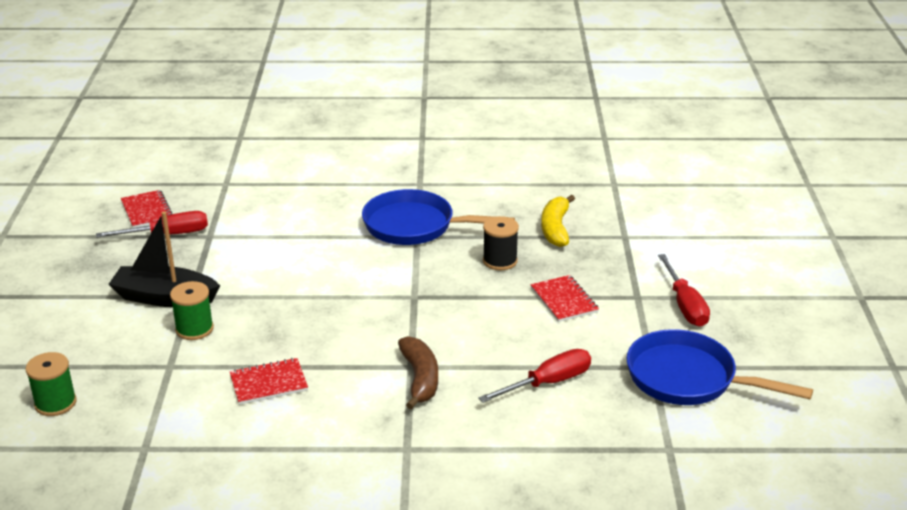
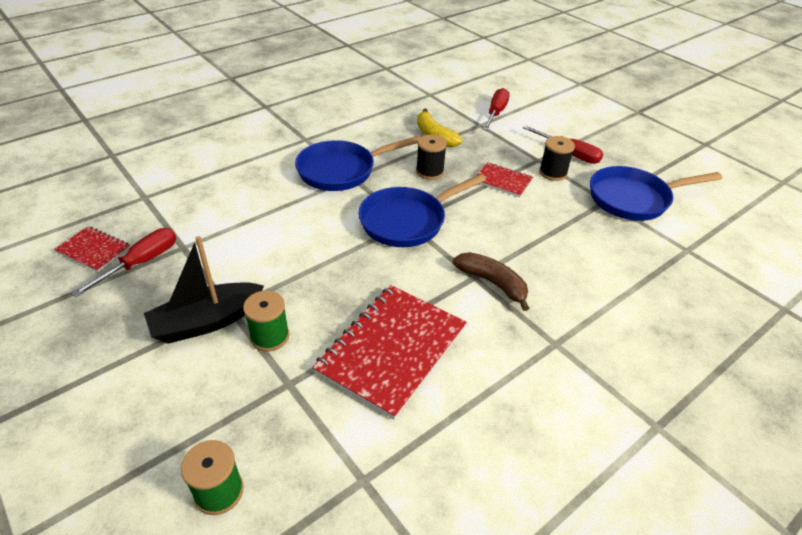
camera: 40 degrees left, 10 degrees up
(268, 383) = (391, 350): red notebook -> red notebook, size x1.96
(415, 295) = (407, 221): none -> blue pan
(548, 383) = (570, 242): red screwdriver -> red screwdriver (495, 113)
(633, 315) = (553, 173): none -> black spool

